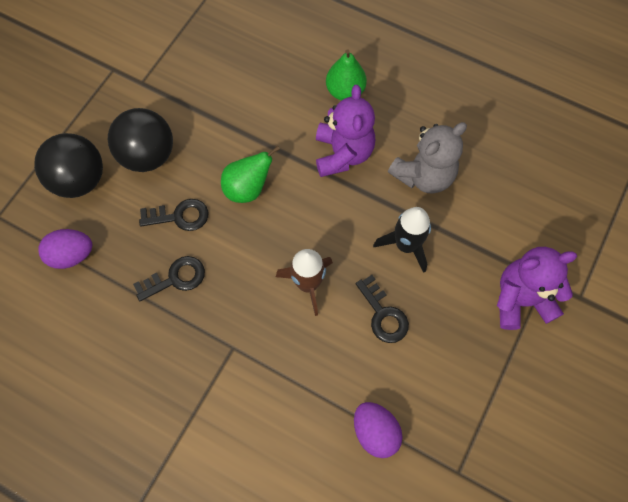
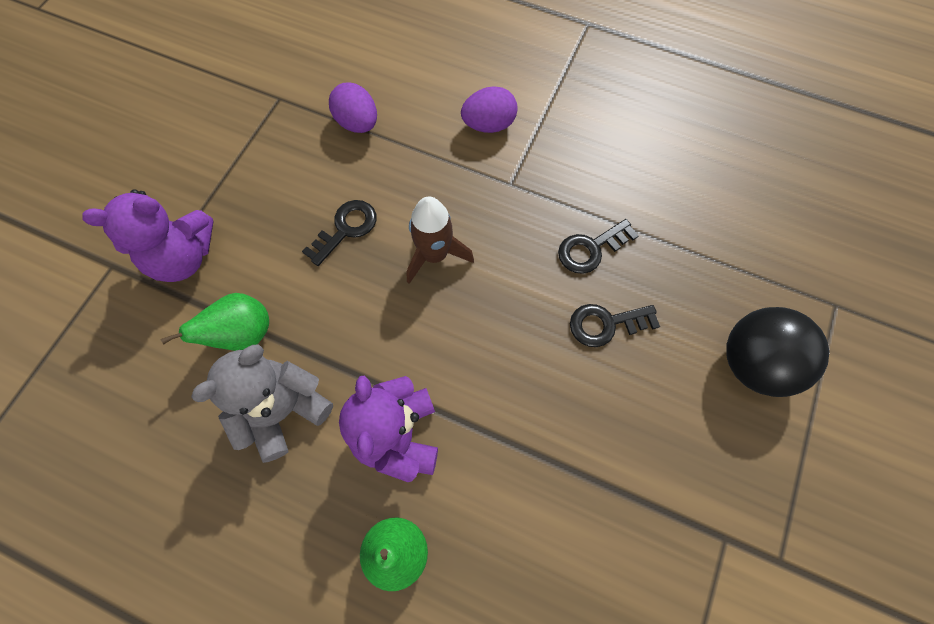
camera: 175 degrees right, 0 degrees up
(72, 255) = (722, 265): purple egg -> purple egg (488, 125)
(148, 155) = (674, 408): black ball -> none
(248, 189) = (525, 370): green pear -> green pear (243, 334)
(383, 314) = (346, 229): black key -> black key turned 75 degrees clockwise
(406, 245) = (315, 310): black rocket -> none

